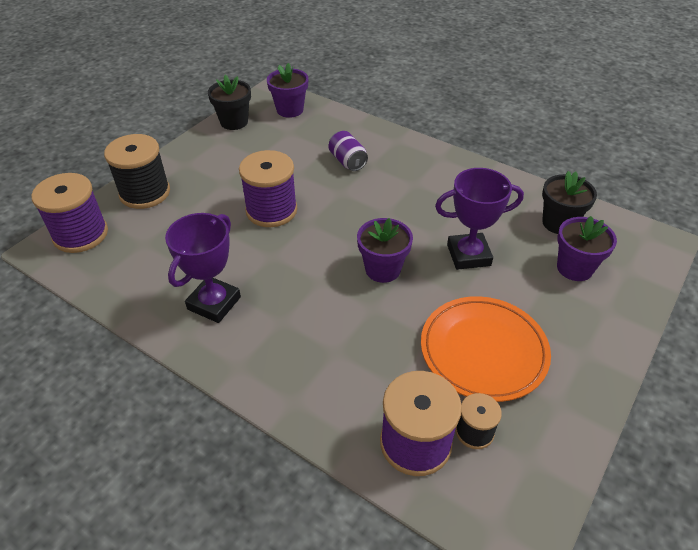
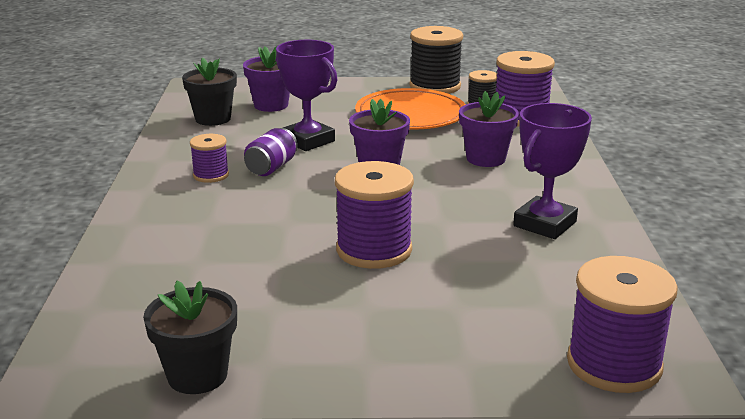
camera: 125 degrees left, 20 degrees down
(145, 193) = (471, 361): black spool -> black spool (435, 86)
(214, 303) = (545, 224): purple trophy -> purple trophy turned 45 degrees counterclockwise
(290, 110) = (108, 335): purple flower pot -> purple flower pot (486, 159)
(347, 161) = (215, 239): purple can -> purple can (271, 168)
(440, 187) = (211, 175): none -> purple spool

